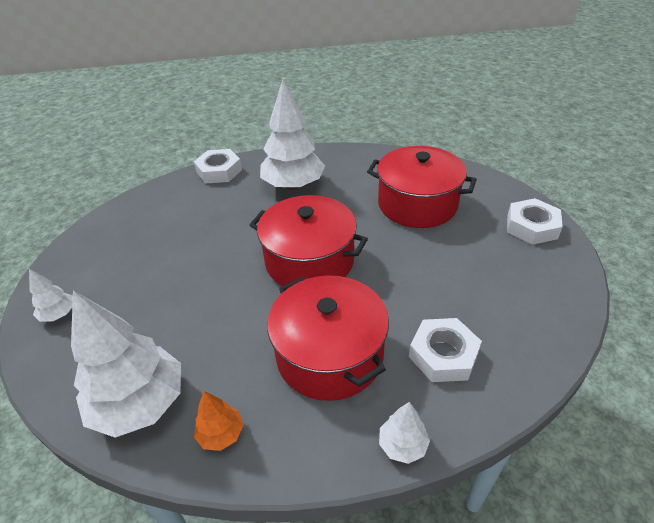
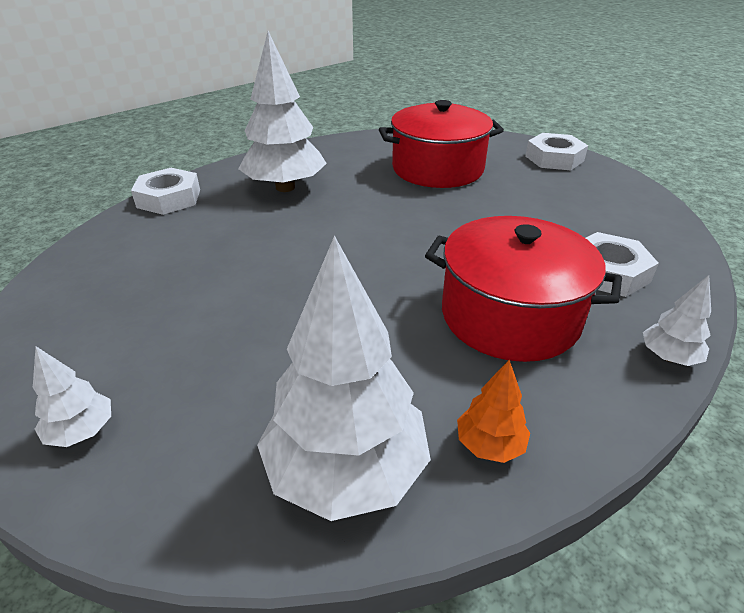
camera: 35 degrees left, 5 degrees down
(309, 261) = (386, 245): red pot -> none

